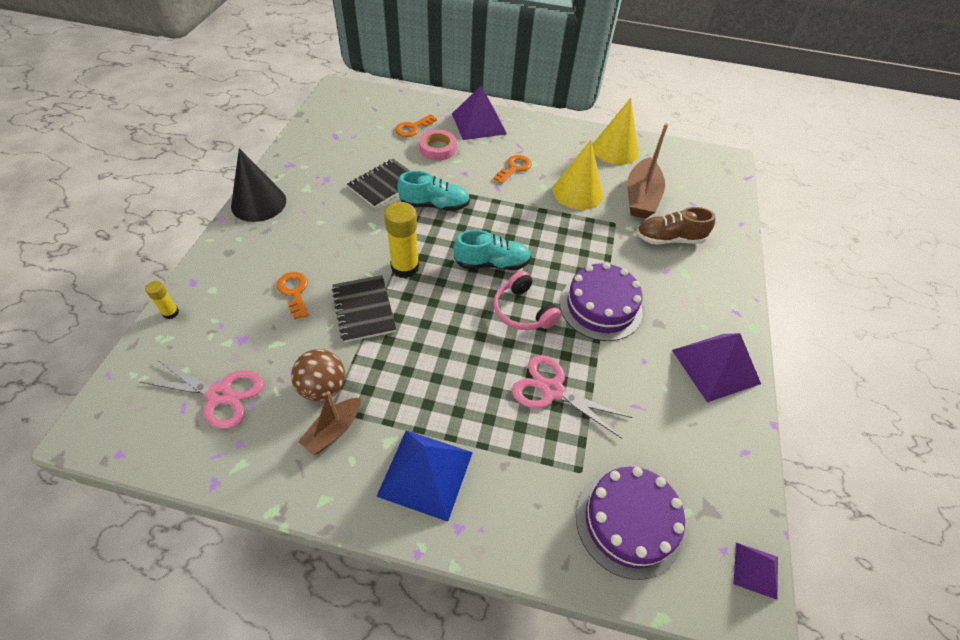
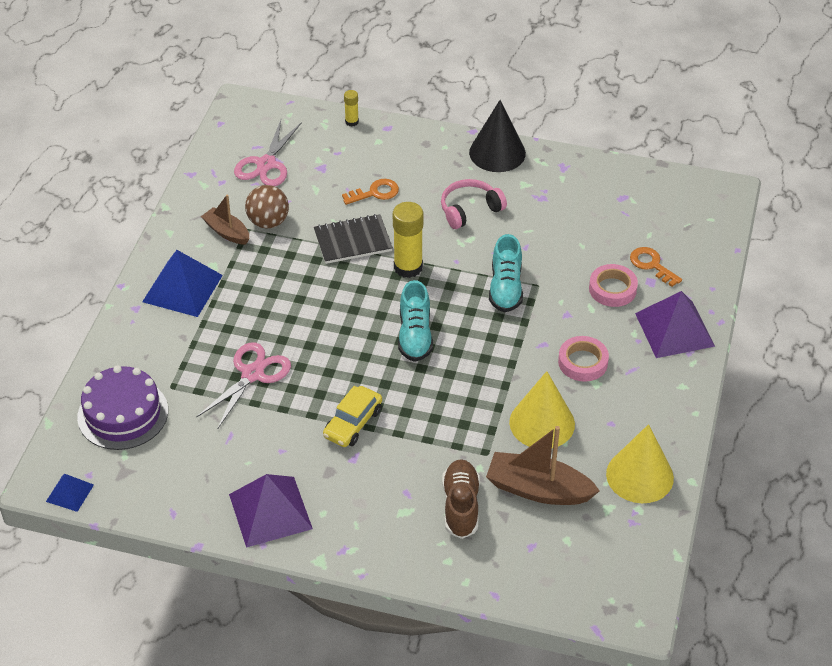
camera: 95 degrees right, 5 degrees down
(384, 184) = (537, 245): black notebook -> none
(514, 168) = (583, 362): orange key -> pink tape
(522, 311) = (348, 358): pink headphones -> pink headphones (469, 210)
(600, 307) = (353, 423): purple cake -> yellow car
(756, 570) = (69, 493): purple pyramid -> blue pyramid

